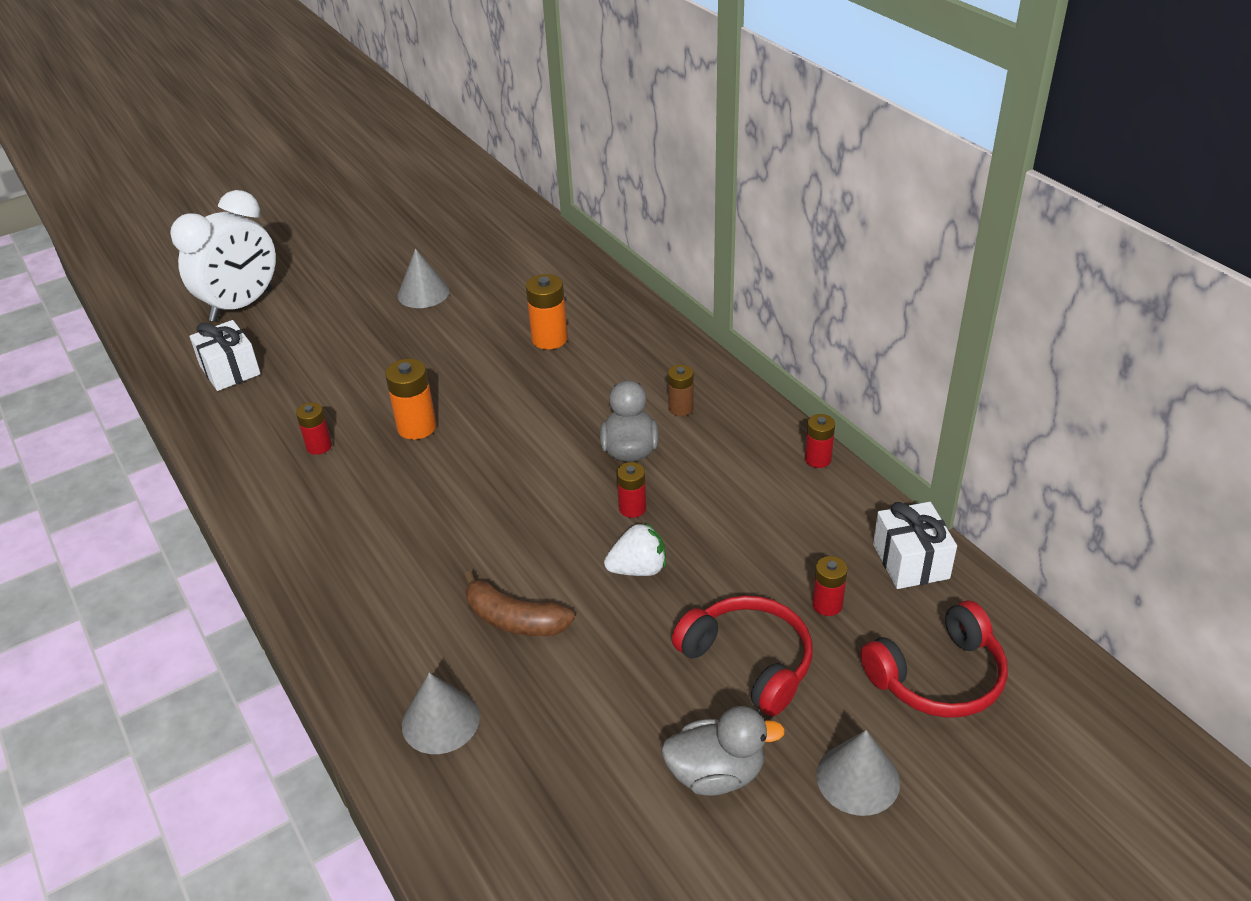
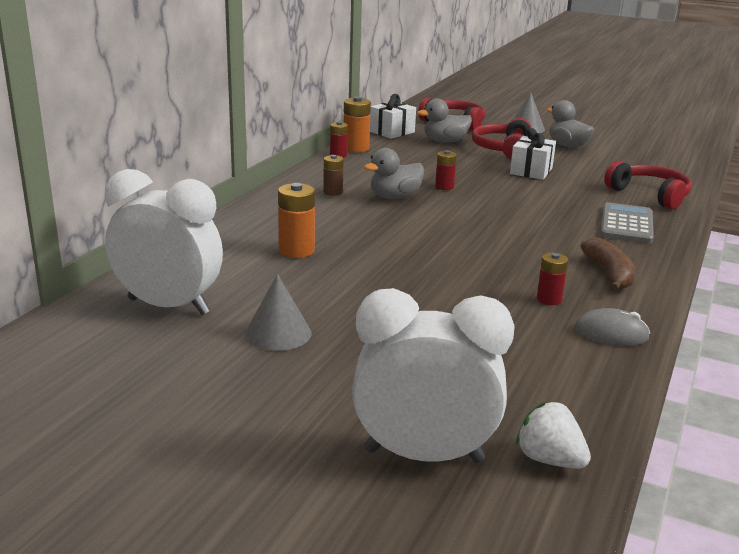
camera: 125 degrees left, 15 degrees down
(230, 370) = (534, 396): white gift -> white gift (531, 171)
(238, 451) = (611, 333): none -> grey mouse
(387, 615) = (626, 224): none -> grey calculator
(417, 427) = (471, 268): orange battery -> orange battery (356, 148)
(440, 721) = (650, 195): grey cone -> red headphones
(509, 259) = (168, 306): none -> white clock
(515, 619) = (568, 195): brown banana -> brown banana (609, 275)
(638, 569) = (486, 177): white strawberry -> white strawberry (549, 459)
(827, 604) = (445, 141): red battery -> grey duck

